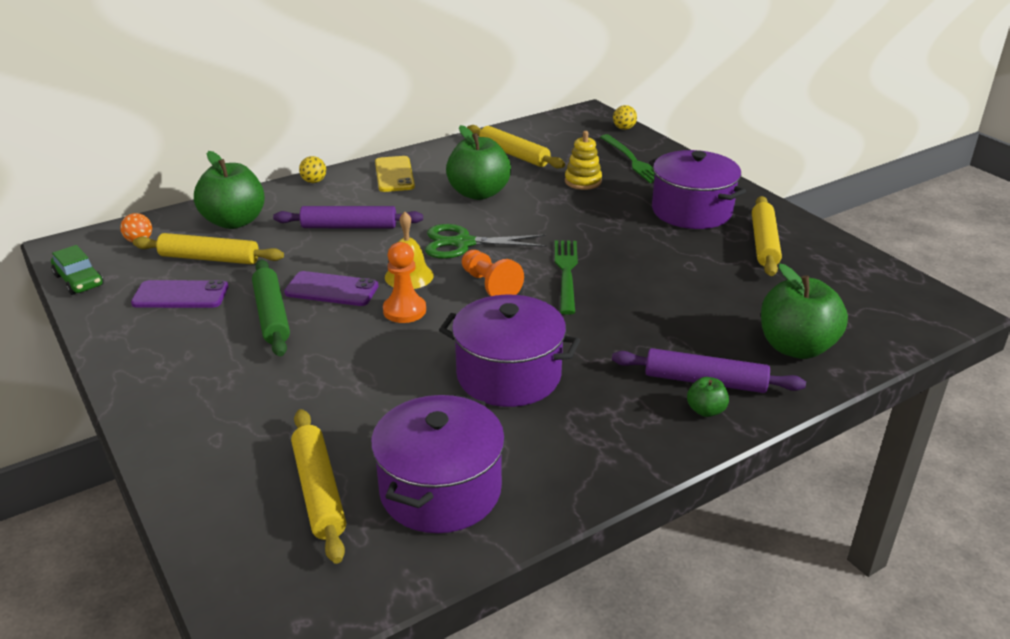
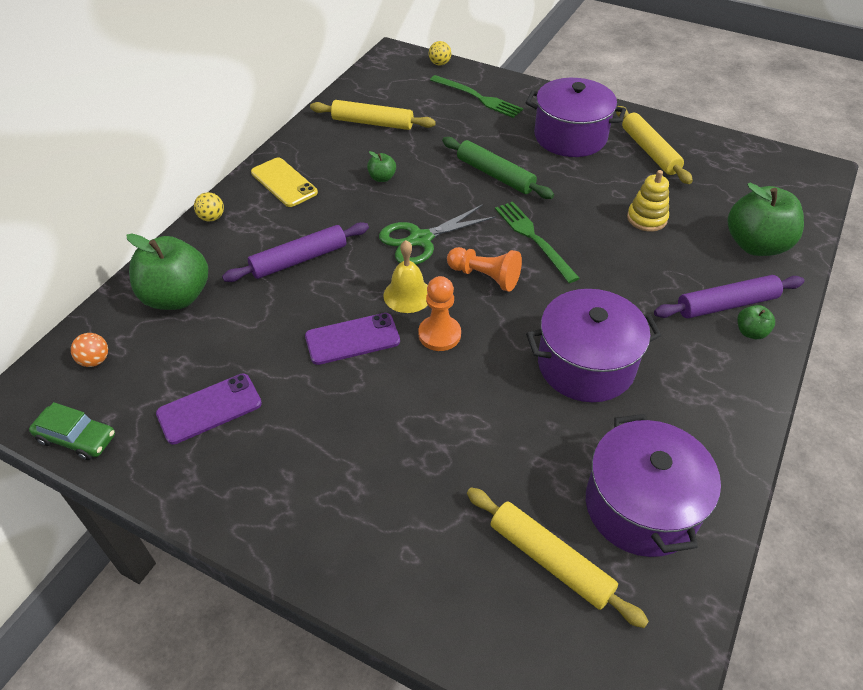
camera: 30 degrees left, 15 degrees up
(209, 258) = (195, 352): yellow rolling pin -> none
(271, 315) = (324, 392): green rolling pin -> green rolling pin (495, 175)
(478, 193) = (382, 178): green apple -> green apple, size x0.45
(583, 181) = (458, 134): yellow stacking toy -> yellow stacking toy (646, 218)

